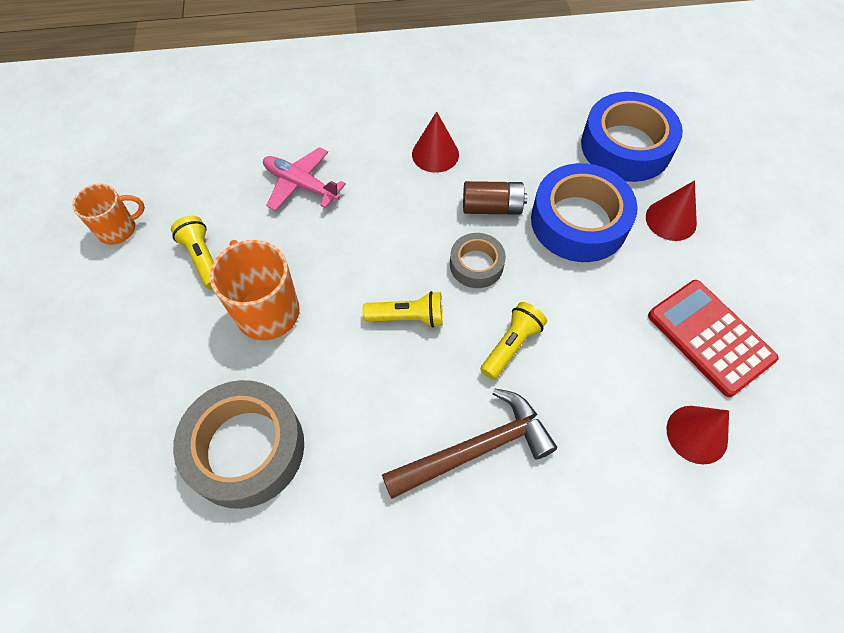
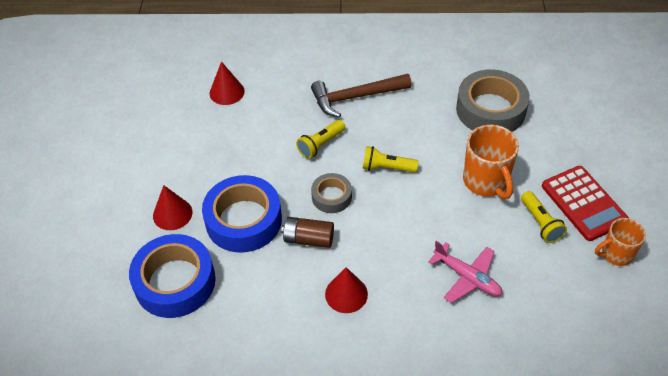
camera: 170 degrees left, 10 degrees down
(710, 337) = (190, 136): red calculator -> red calculator (583, 203)

